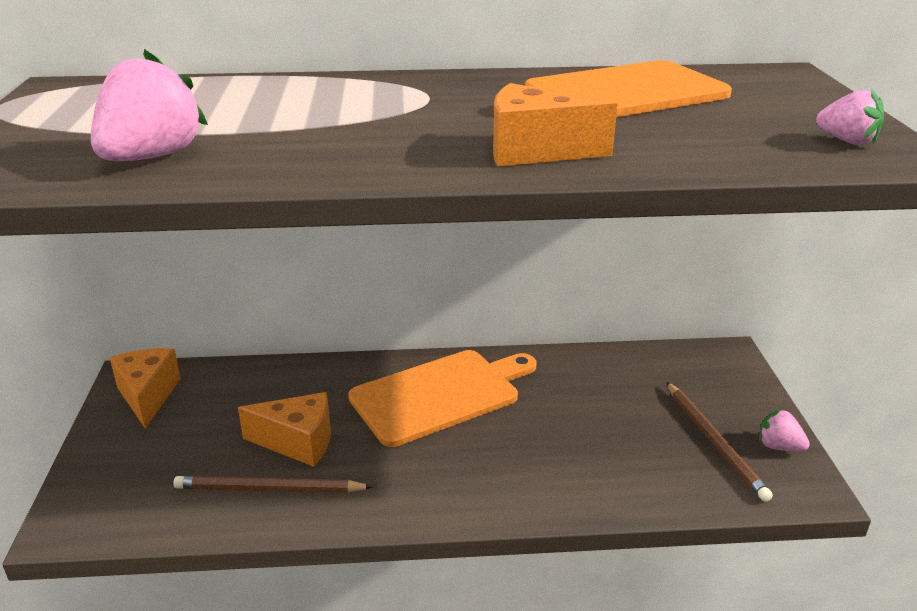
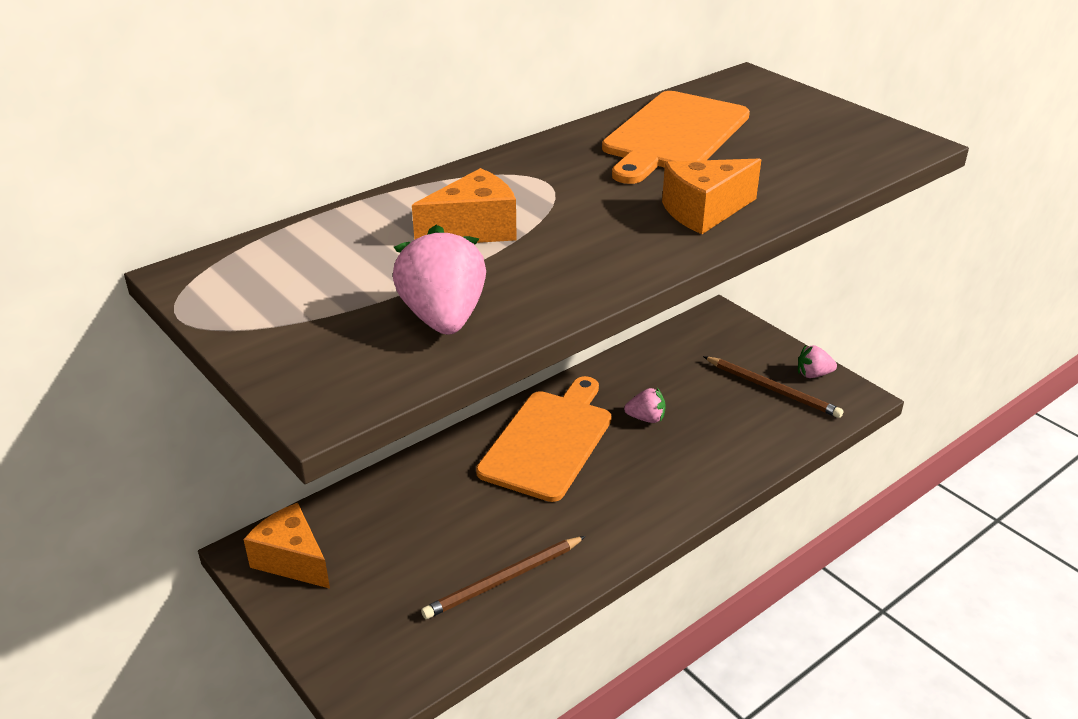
camera: 35 degrees left, 5 degrees up
(298, 442) = (480, 533): orange cheese -> orange cheese (474, 230)
(847, 141) = (866, 138): pink strawberry -> pink strawberry (646, 418)

